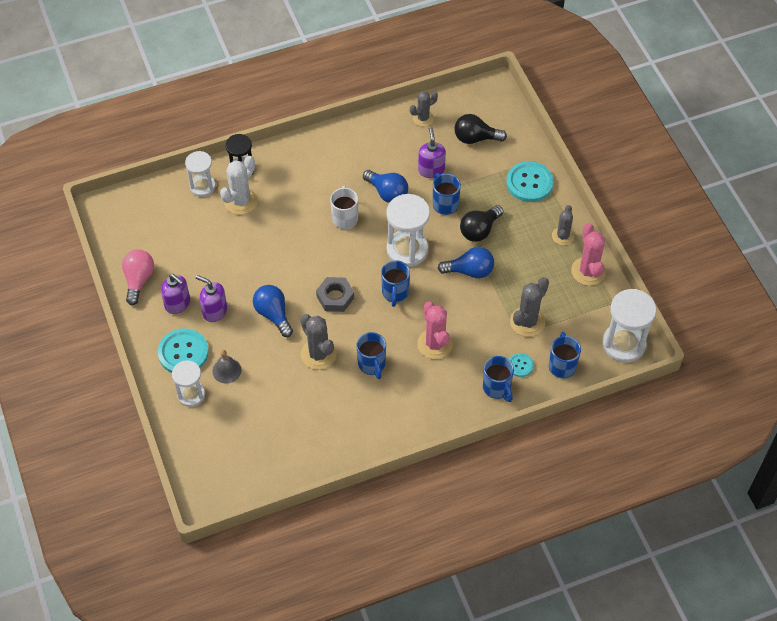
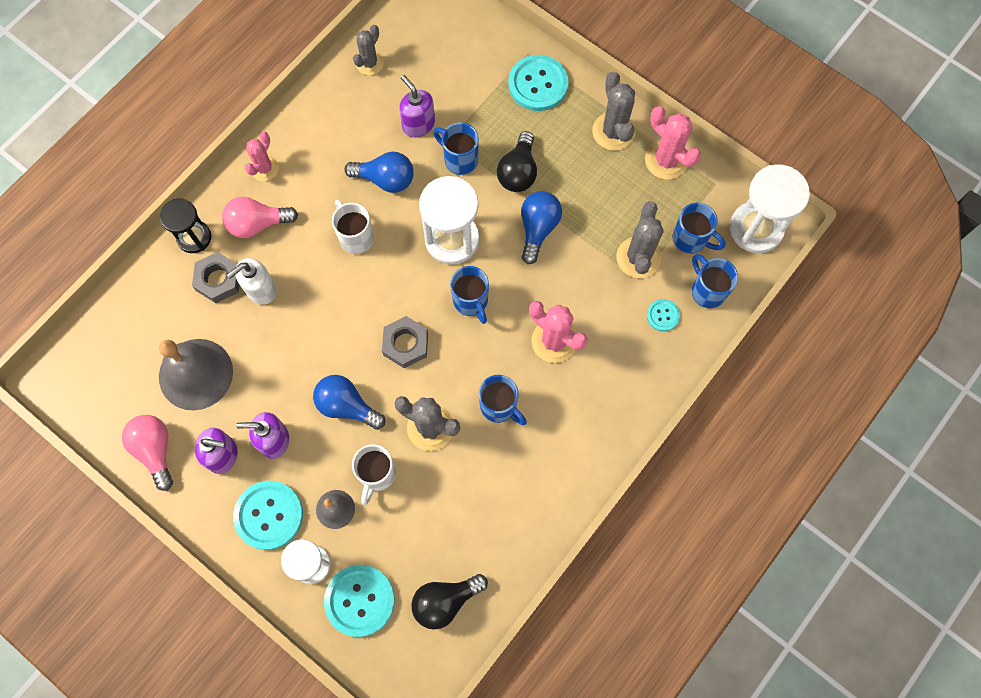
camera: 30 degrees left, 15 degrees up
(191, 249) = (195, 374): none -> grey bell
(202, 186) = (159, 285): white hourglass -> none
(207, 431) = (360, 600): none -> turquoise button
(241, 201) = (218, 280): white cactus -> grey nut
(263, 219) = (260, 289): none -> white soap dispenser
(266, 364) = (377, 475): none -> white mug
(287, 180) = (257, 224): none -> pink light bulb
(313, 149) = (264, 168): none -> pink cactus
(470, 271) = (538, 229): blue light bulb -> blue light bulb turned 45 degrees counterclockwise
(475, 138) = (445, 59): black light bulb -> black light bulb (445, 601)
(497, 388) = (655, 358): blue mug -> blue mug (691, 239)
(562, 236) = (613, 131): grey cactus -> grey cactus, size x1.52

